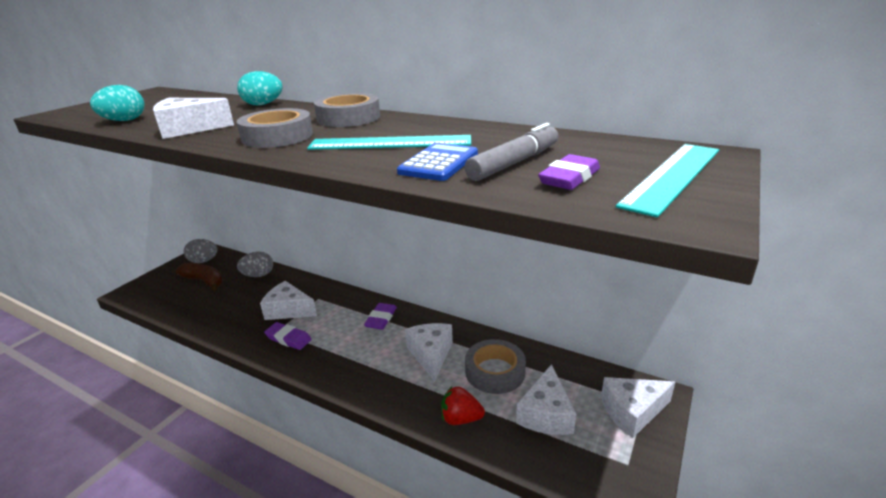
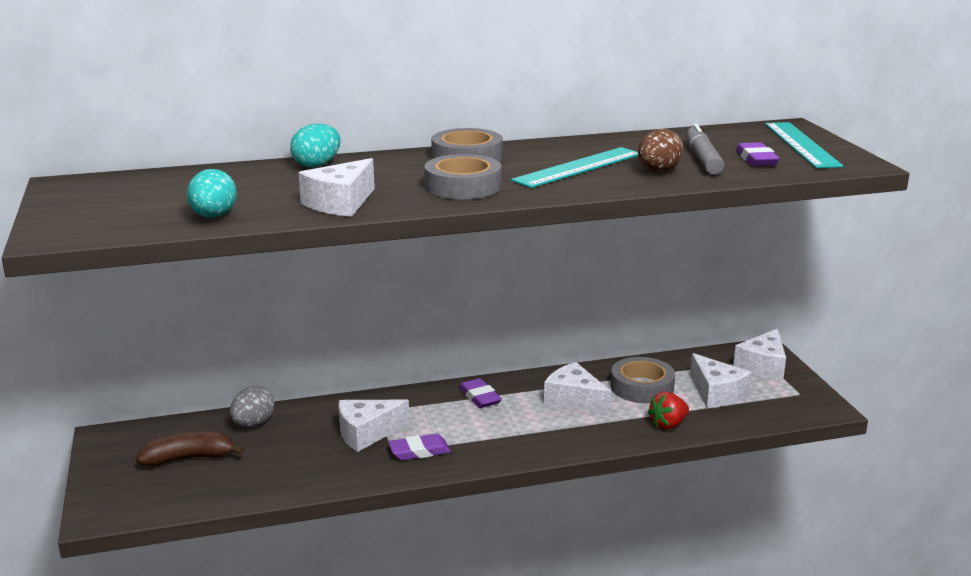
camera: 45 degrees left, 5 degrees down
(203, 261) = (133, 444): grey egg -> none
(439, 163) = (658, 171): blue calculator -> brown egg

